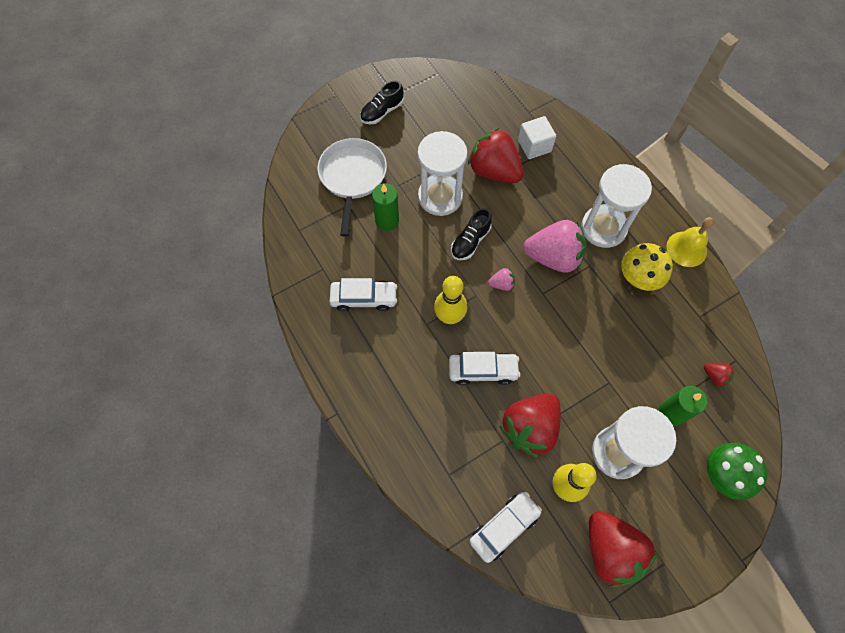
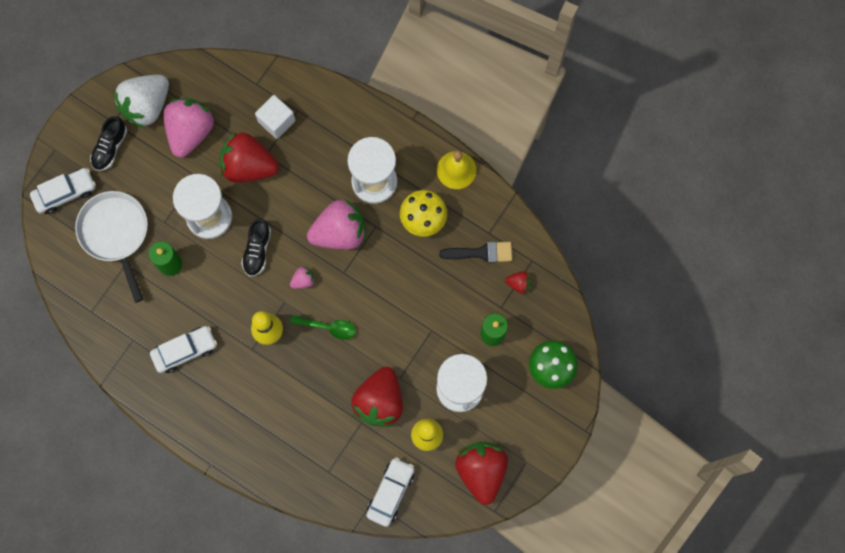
camera: 25 degrees left, 10 degrees up
(428, 93) = (146, 106): none -> white strawberry
(455, 126) = (190, 131): none -> pink strawberry
(482, 371) = (319, 369): white car -> white car (65, 193)
(507, 335) = (328, 327): none -> green spoon
(610, 550) = (481, 471): red strawberry -> red strawberry turned 135 degrees counterclockwise
(686, 331) = (481, 253): none -> black brush

